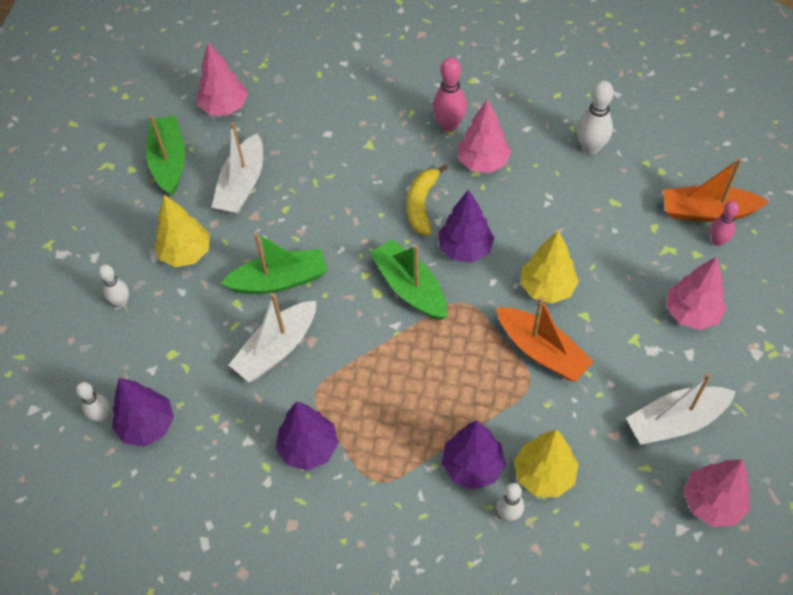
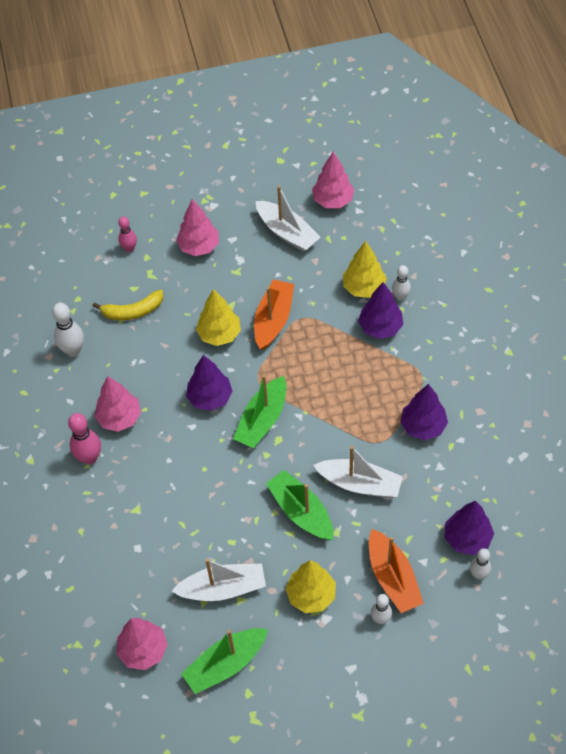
camera: 115 degrees left, 0 degrees up
(422, 204) = (181, 444): yellow banana -> yellow banana (133, 311)
(707, 212) = (105, 261): orange boat -> orange boat (392, 578)

